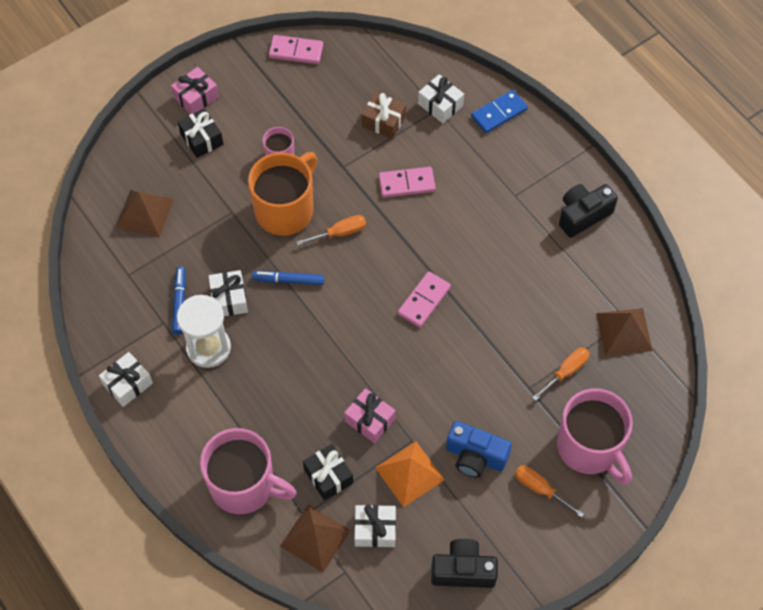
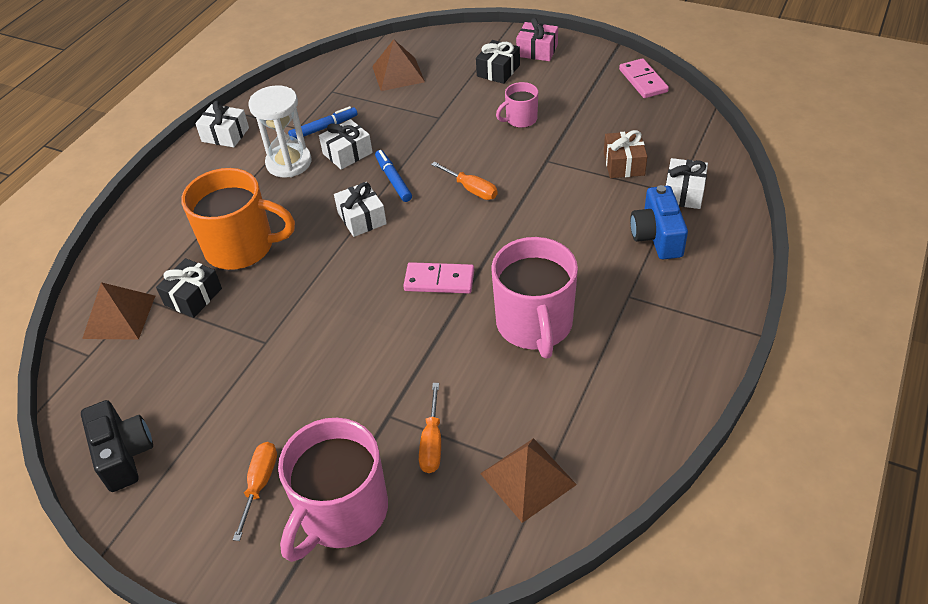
camera: 65 degrees right, 15 degrees down
(244, 485) = (157, 244): pink mug -> pink mug (534, 324)
(285, 210) = (467, 146): orange mug -> orange mug (241, 247)
(370, 420) = (272, 300): pink gift -> none
(375, 529) = (146, 358): white gift -> white gift (362, 218)
(406, 184) = (567, 209): pink domino -> none
(409, 473) = (225, 357): orange pyramid -> none
(475, 456) = (273, 404): blue camera -> blue camera (657, 236)
(499, 113) = (720, 239): blue domino -> none
(566, 372) = (432, 442): orange screwdriver -> orange screwdriver turned 75 degrees clockwise
(583, 215) = (657, 367): black camera -> none

